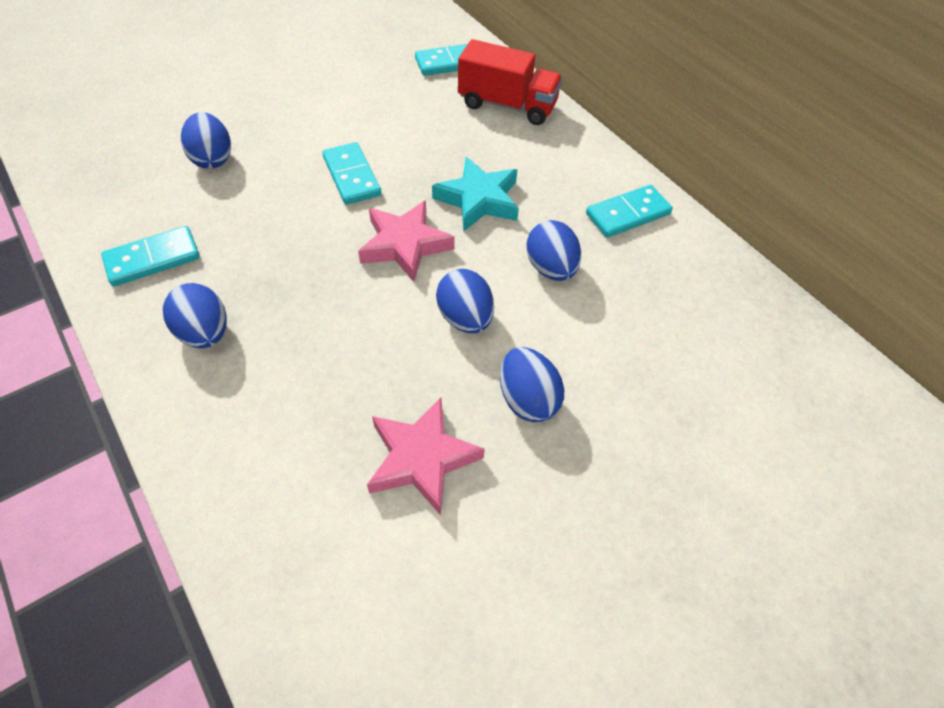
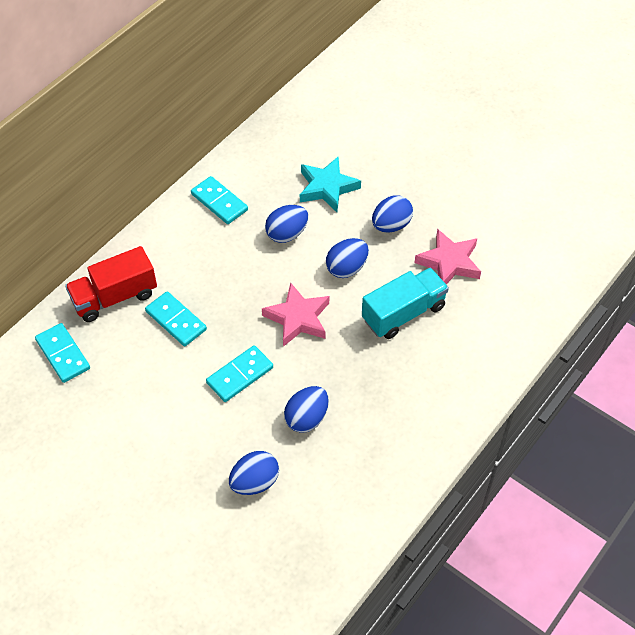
camera: 105 degrees left, 0 degrees up
(153, 259) = (373, 467): turquoise domino -> turquoise domino (176, 320)
(205, 333) = (419, 402): blue egg -> blue egg (306, 418)
(355, 361) = (403, 313): none -> turquoise truck
(478, 199) = (236, 288): turquoise star -> turquoise star (327, 187)
(507, 105) = (115, 297): red truck -> red truck turned 120 degrees counterclockwise

